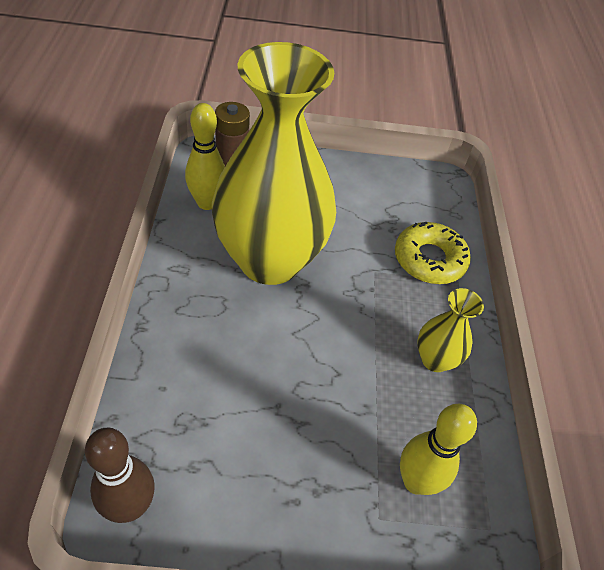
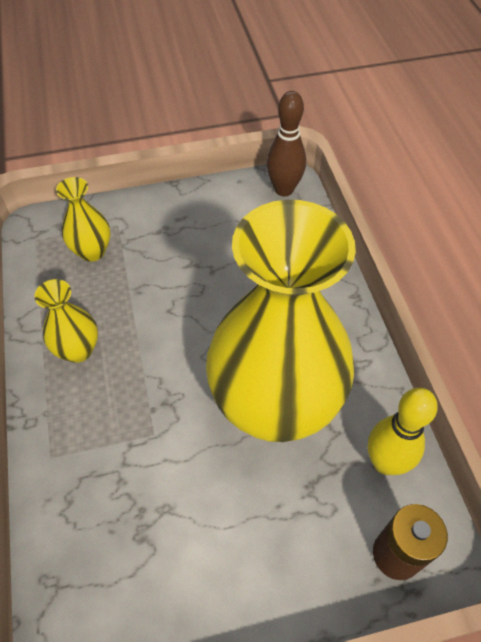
camera: 170 degrees right, 5 degrees up
(415, 481) = (92, 251): yellow bowling pin -> yellow vase
(429, 259) = (87, 476): yellow donut -> none

